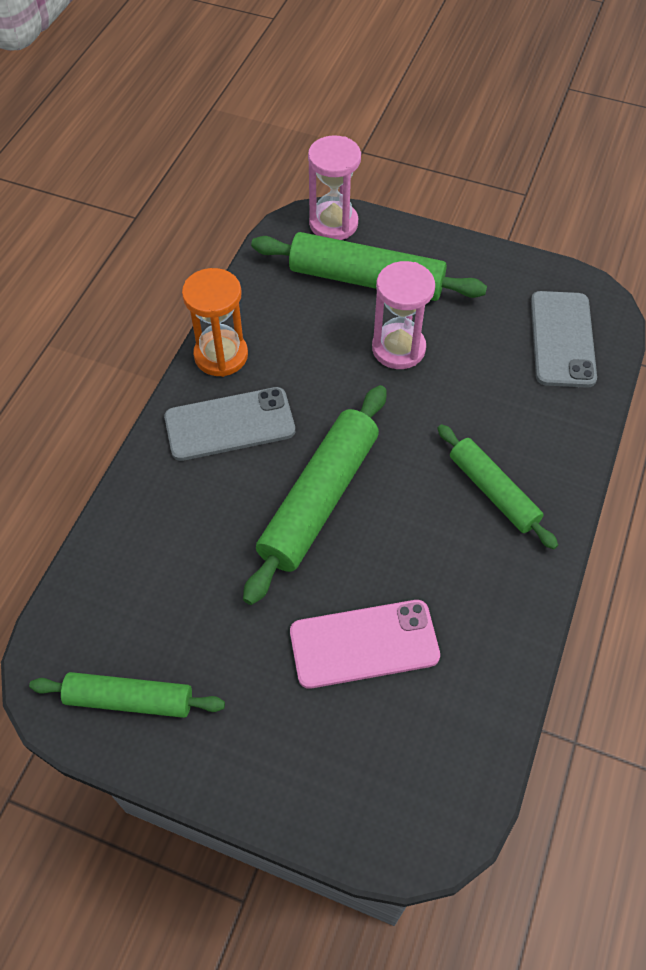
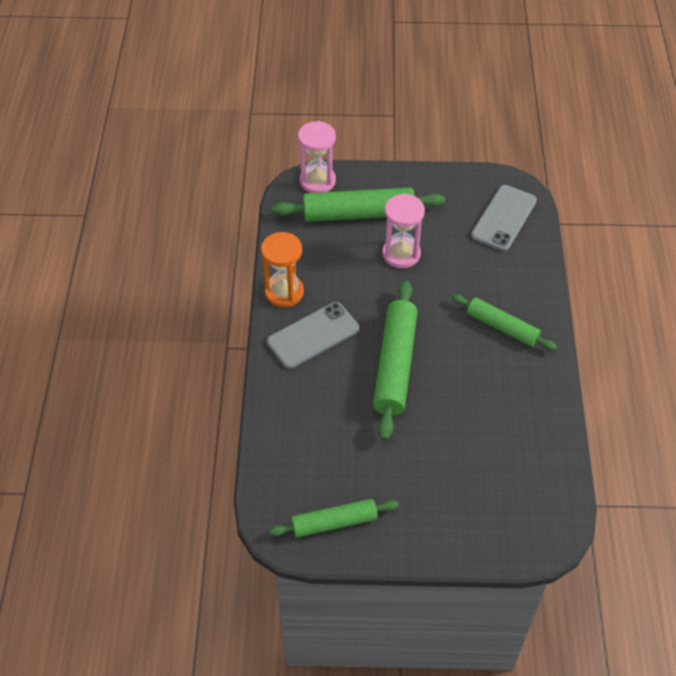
camera: 20 degrees left, 5 degrees down
(364, 644) = (464, 443): pink phone -> none
(562, 339) = (504, 218): grey phone -> grey phone turned 45 degrees clockwise

